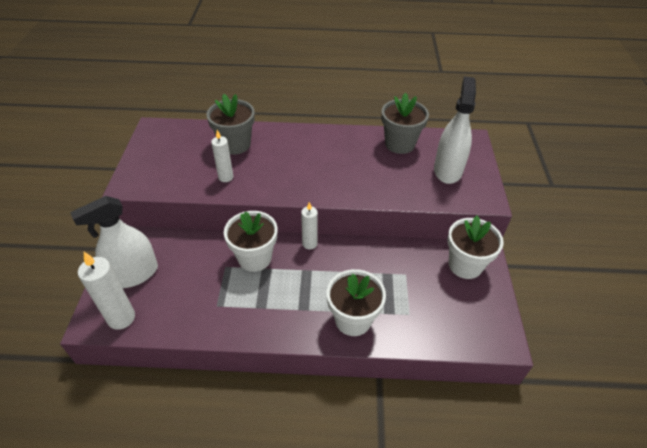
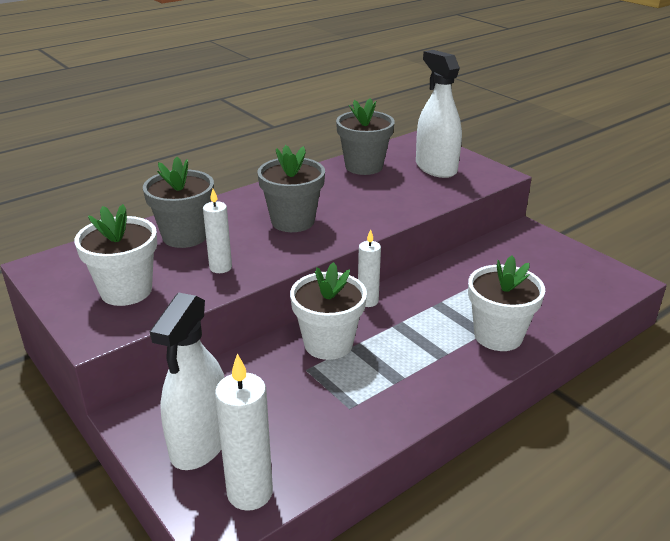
camera: 40 degrees left, 15 degrees down
(301, 165) = (293, 221): none -> grey flower pot
(465, 265) = (525, 245): white flower pot -> white flower pot (126, 291)

